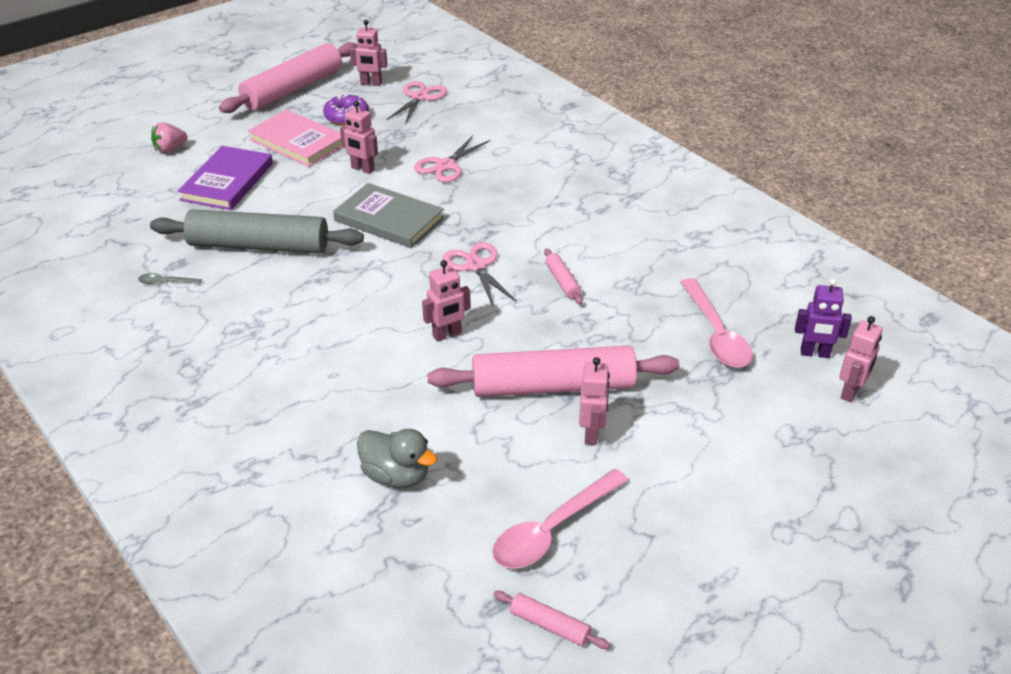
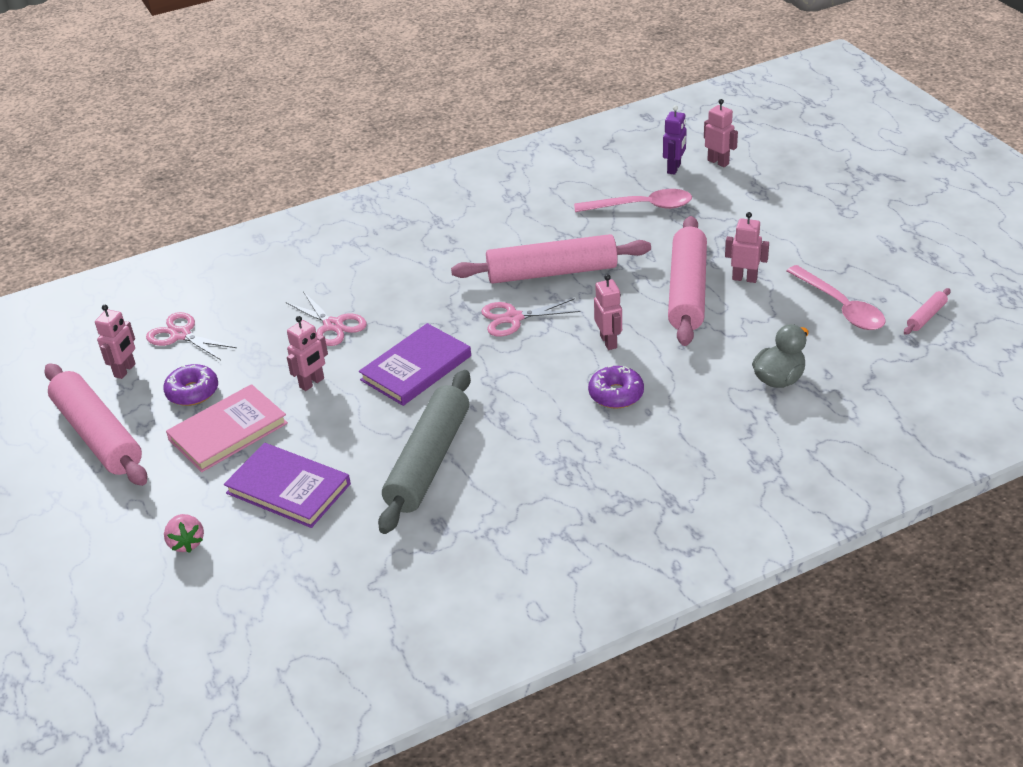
camera: 75 degrees left, 0 degrees up
(165, 282) = (470, 531): grey spoon -> none
(359, 349) = (616, 394): none -> purple donut
(389, 219) = (416, 368): grey book -> purple book
(562, 281) = (552, 272): pink rolling pin -> pink rolling pin, size x2.41

